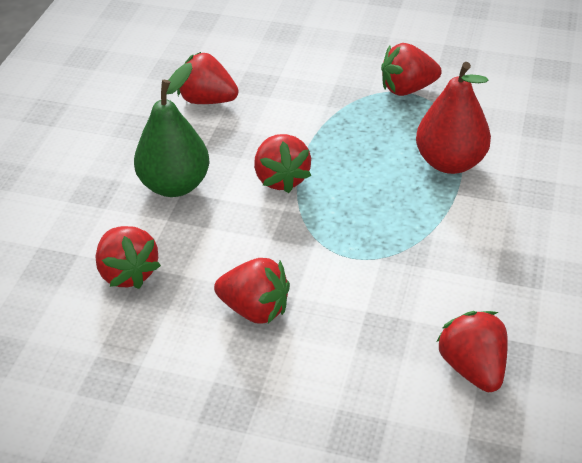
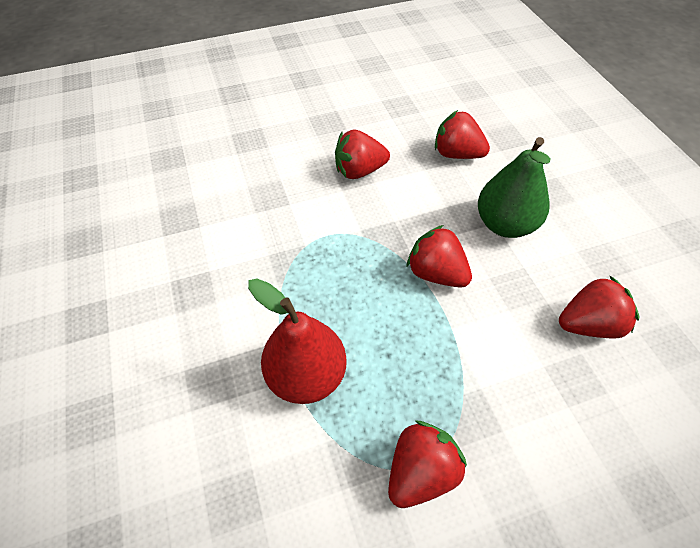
camera: 145 degrees right, 10 degrees up
(472, 367) = (199, 201): red strawberry -> none

